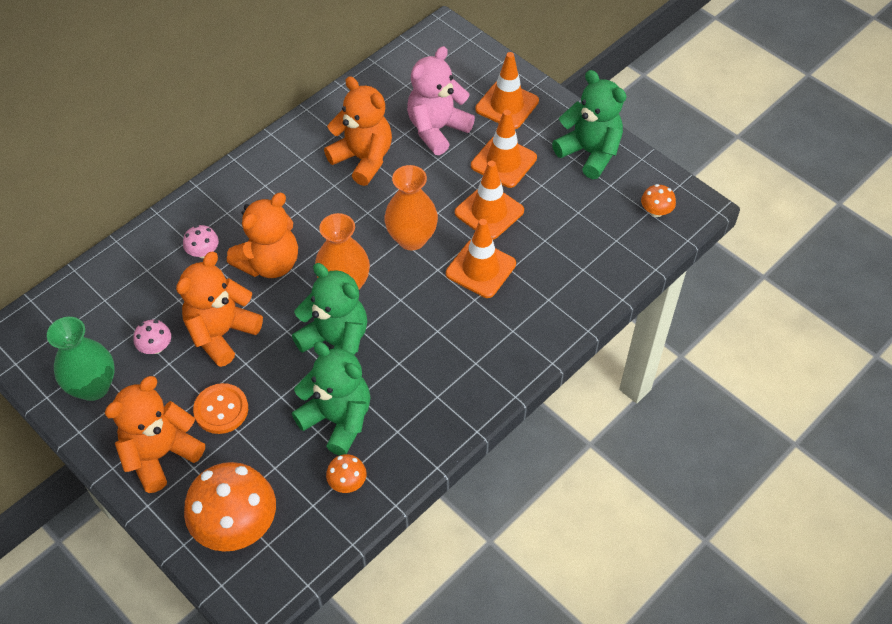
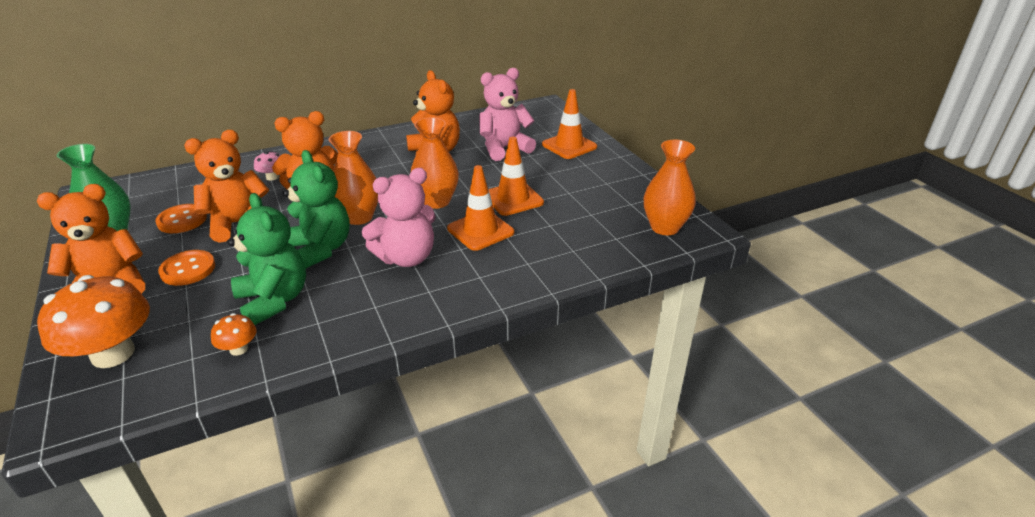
camera: 20 degrees right, 20 degrees down
(156, 347) = (182, 220): pink mushroom -> orange button
(429, 327) = (406, 257): none -> pink teddy bear
(503, 162) = (545, 174): orange traffic cone -> none
(589, 153) = (623, 182): green teddy bear -> none
(656, 211) = (664, 227): orange mushroom -> orange vase

